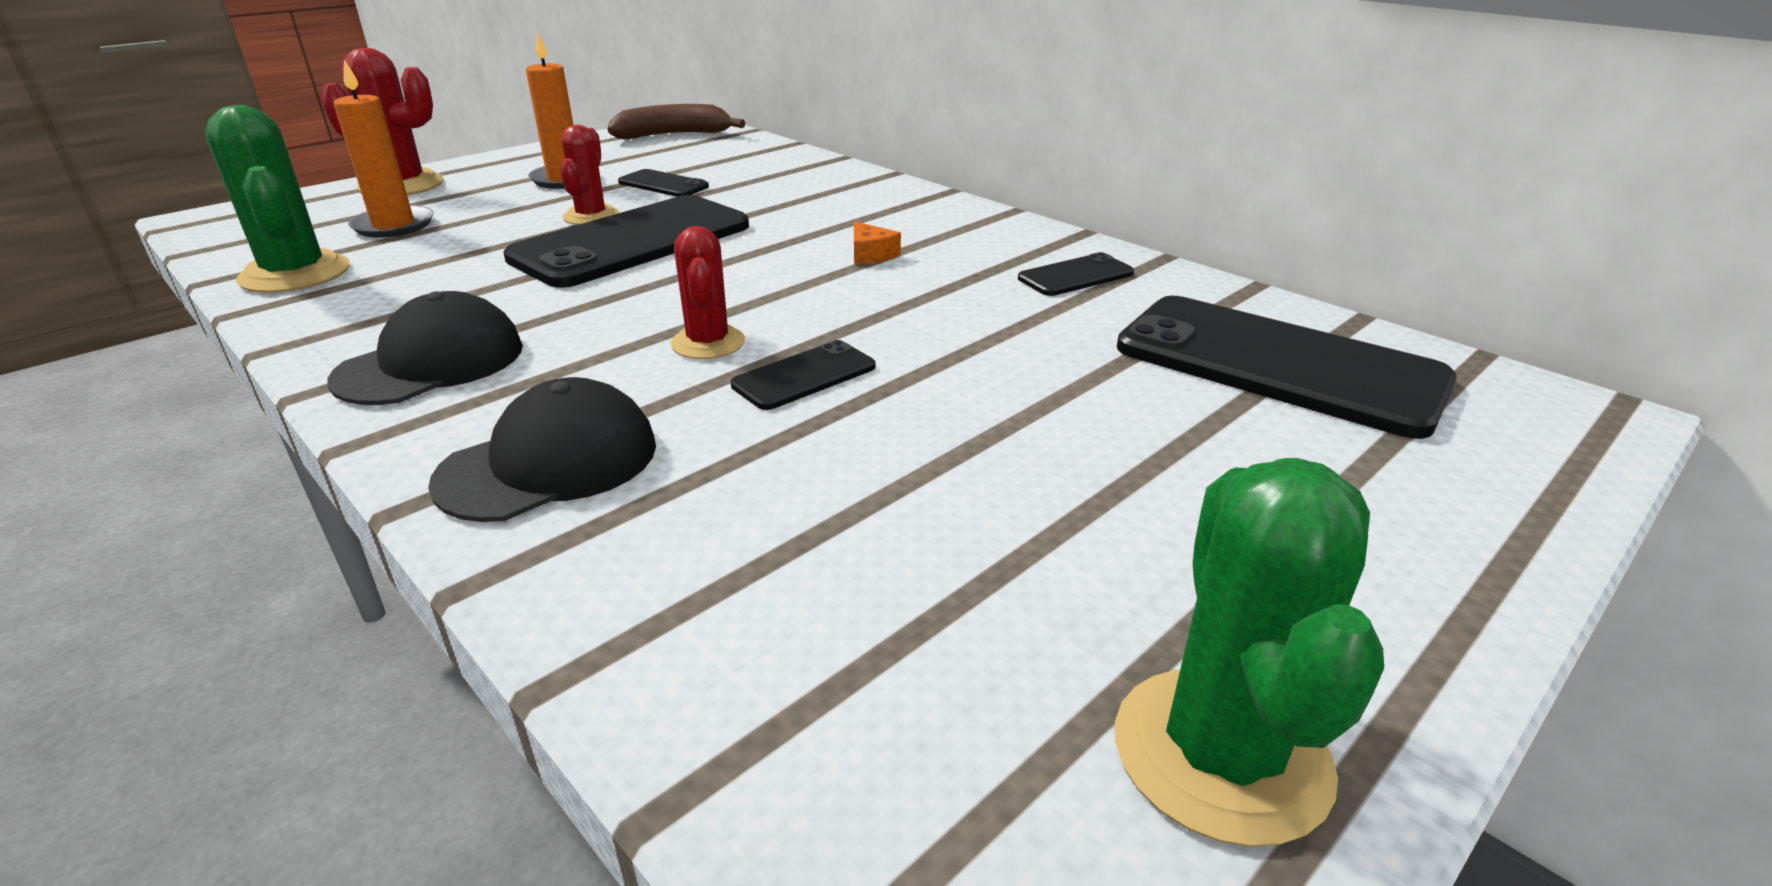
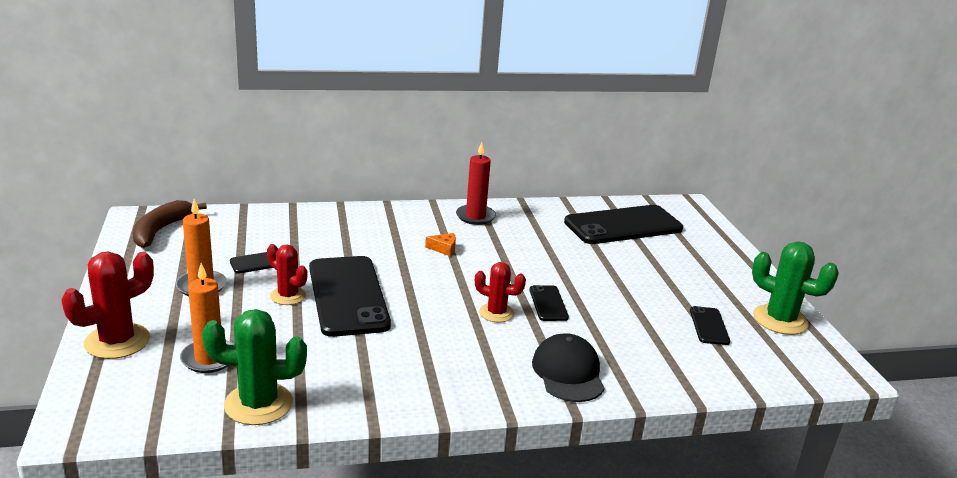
camera: 60 degrees left, 5 degrees down
(431, 363) = (444, 381): black cap -> none
(1024, 245) = (475, 216): none -> red candle
(1076, 276) = (519, 222): black phone -> black phone (709, 326)

